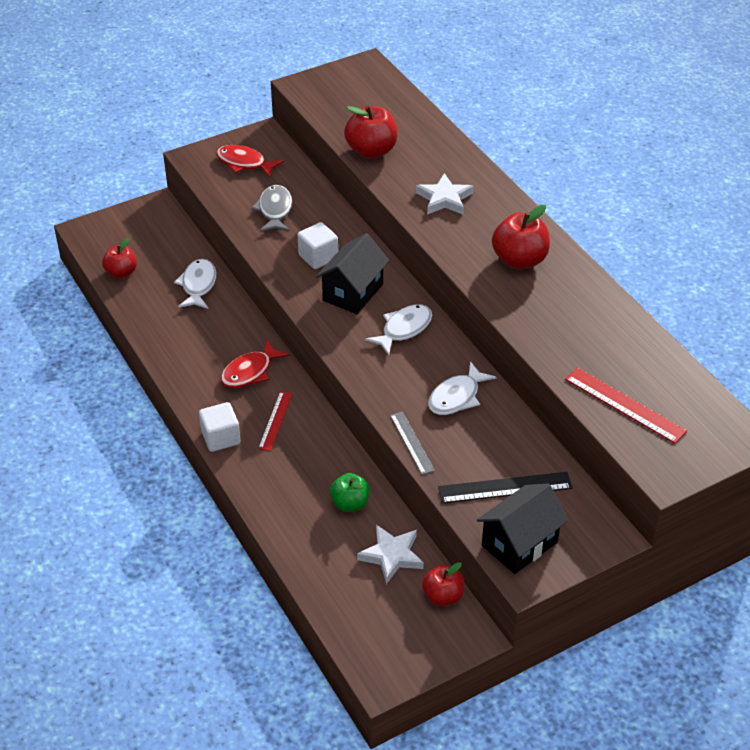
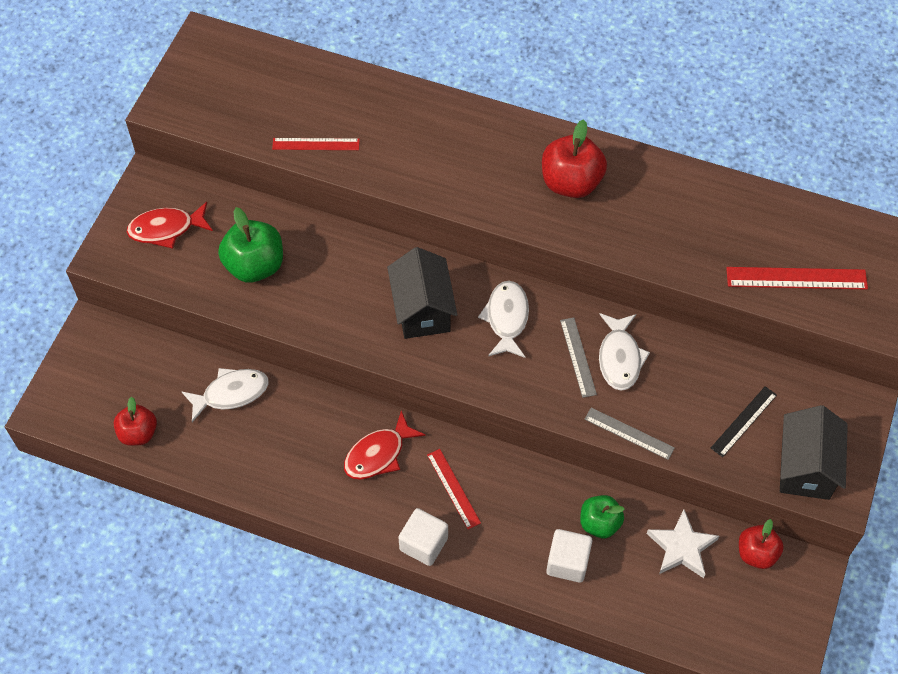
camera: 40 degrees left, 15 degrees up
(198, 285) = (231, 393): white fish -> white fish turned 105 degrees clockwise
(250, 372) = (378, 454): red fish -> red fish turned 45 degrees clockwise
(275, 210) = (255, 266): grey fish -> green apple
(318, 257) = (351, 292): white cube -> white cube (567, 562)
(371, 151) = (316, 144): red apple -> red ruler
(427, 379) = (578, 357): none -> grey ruler
(444, 199) = (439, 157): white star -> none
(505, 488) = (744, 421): black ruler -> black ruler, size x0.66

